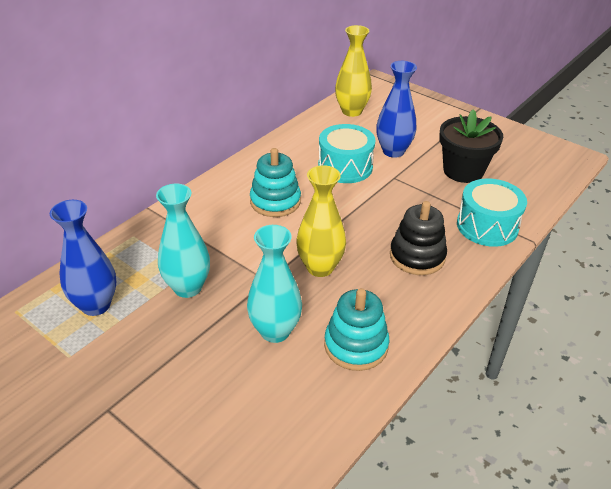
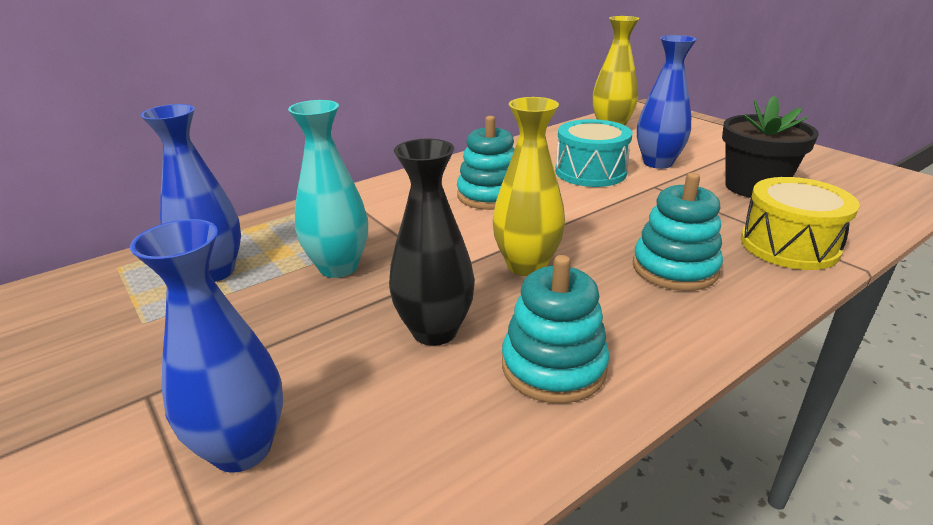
camera: 15 degrees right, 10 degrees down
(190, 432) = (242, 449): none -> blue vase
(275, 331) = (434, 331): turquoise vase -> black vase
(417, 256) = (674, 268): black stacking toy -> turquoise stacking toy
(487, 226) = (789, 245): turquoise drum -> yellow drum

